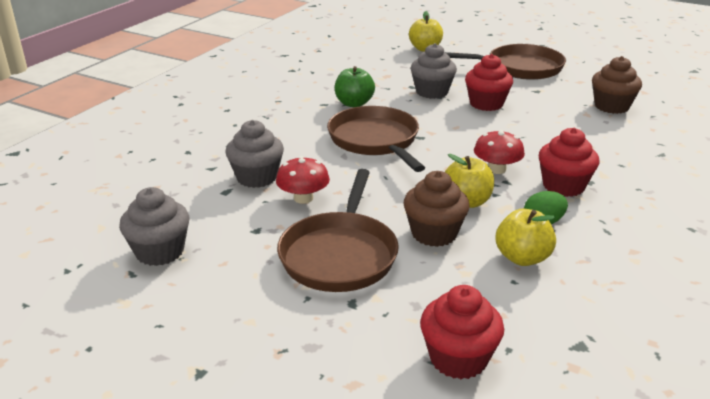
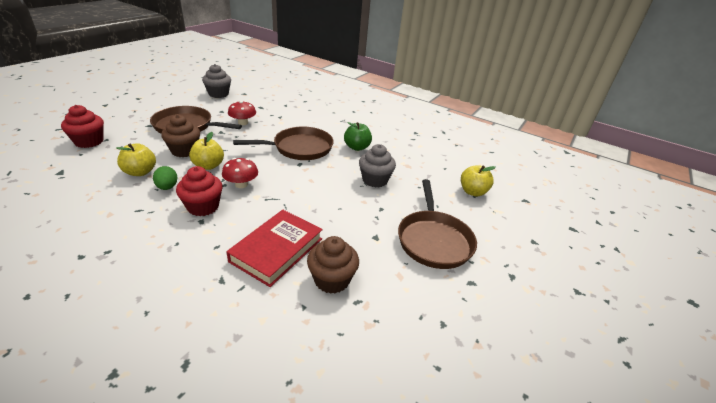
camera: 90 degrees right, 5 degrees up
(257, 177) = (270, 114): grey cupcake -> none
(486, 104) = (349, 201): red cupcake -> none
(597, 133) = (277, 250): none -> red book

